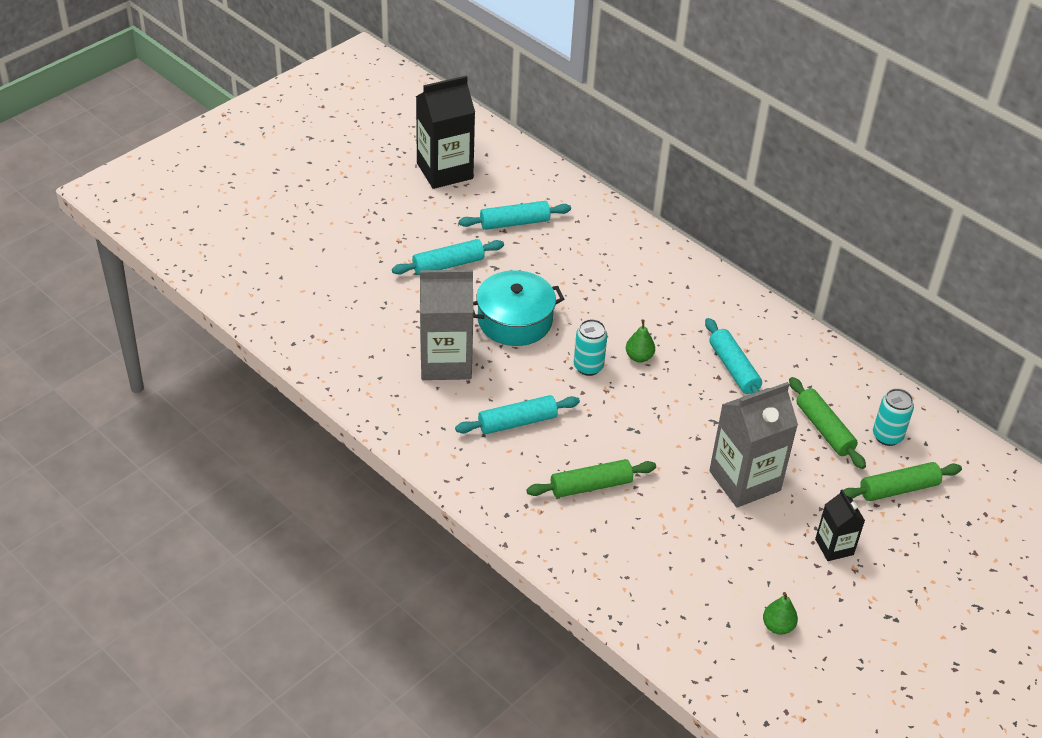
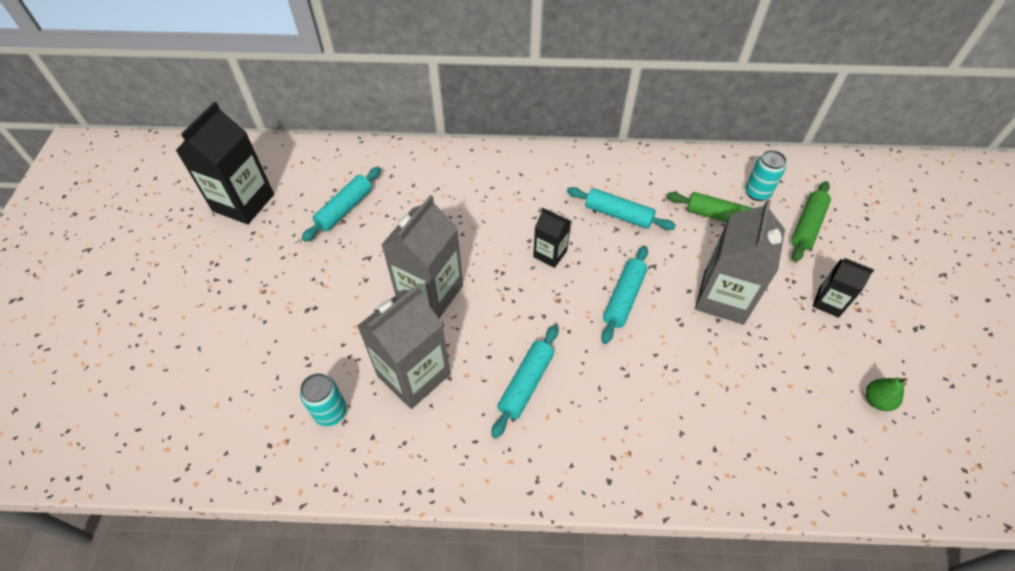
camera: 40 degrees left, 10 degrees up
(448, 265) = (327, 283): turquoise rolling pin -> turquoise rolling pin (624, 298)
(515, 320) = (430, 293): turquoise pot -> grey carton
(588, 367) = (525, 290): turquoise can -> turquoise can (331, 412)
(590, 486) = (637, 394): green rolling pin -> none
(639, 357) = (550, 254): green pear -> black carton

